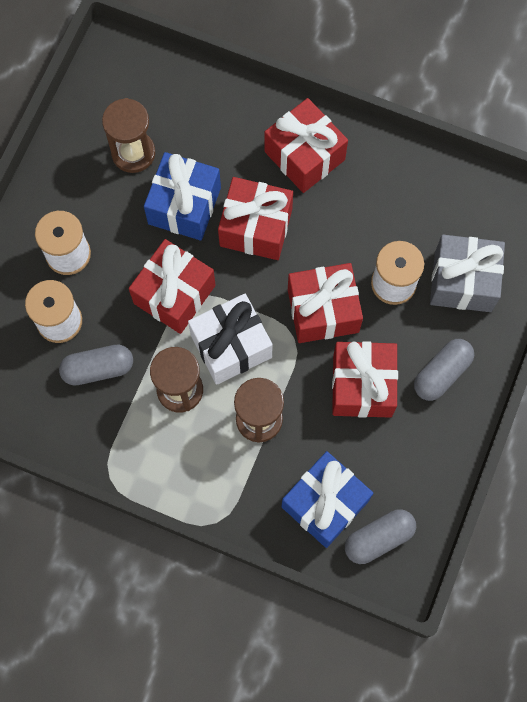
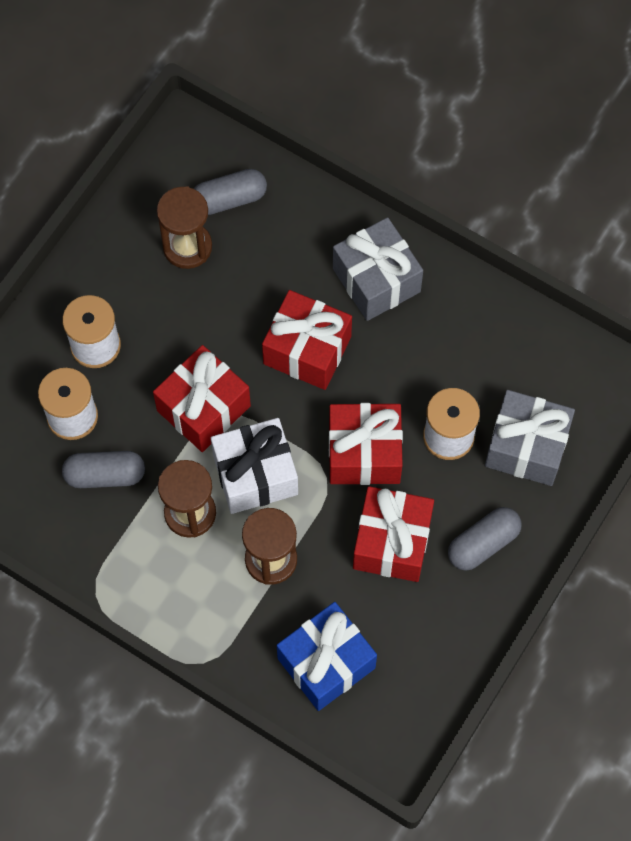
camera: 10 degrees right, 5 degrees down
(184, 206) = (233, 313): blue gift -> none
(304, 155) = (376, 280): red gift -> grey gift
(378, 538) = (378, 711): grey capsule -> grey capsule (229, 199)

